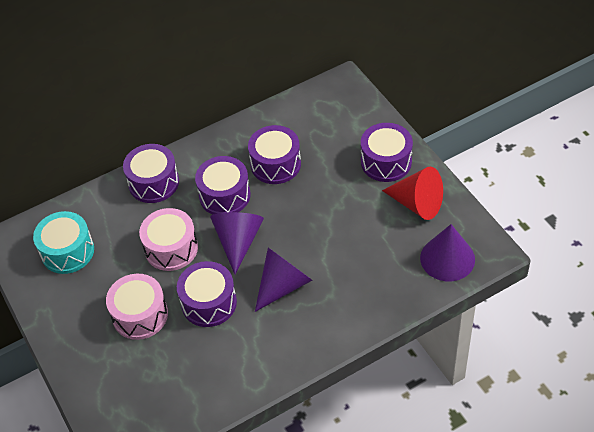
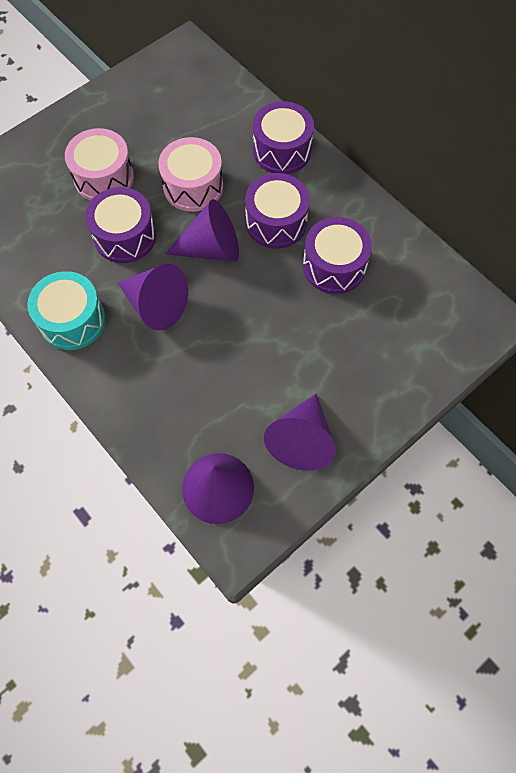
camera: 75 degrees right, 15 degrees up
(67, 251) = (177, 97): turquoise drum -> turquoise drum (72, 320)
(386, 162) = (365, 392): purple drum -> none
(417, 203) = (302, 440): red cone -> purple cone

